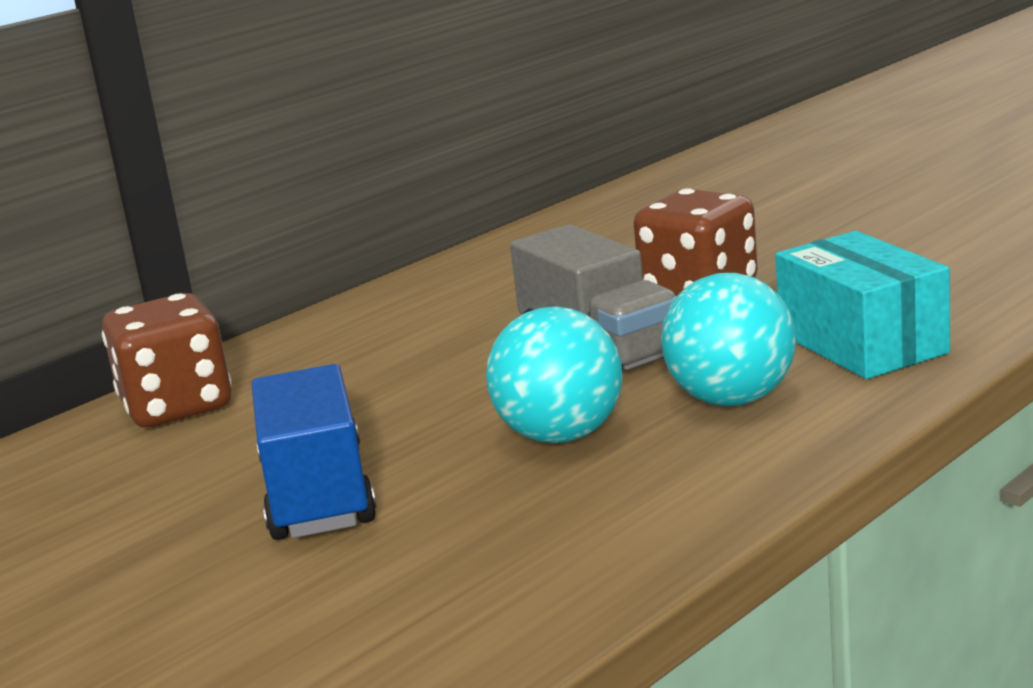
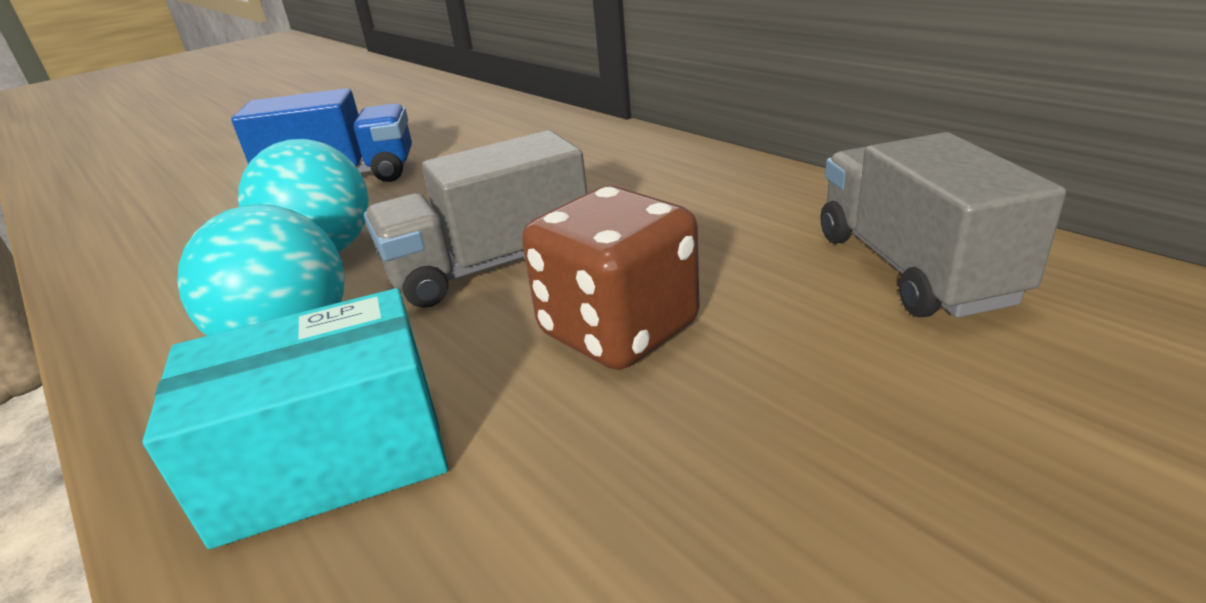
camera: 95 degrees right, 10 degrees up
(177, 407) = (529, 124): brown dice -> none
(613, 229) = (912, 268): none -> grey truck

